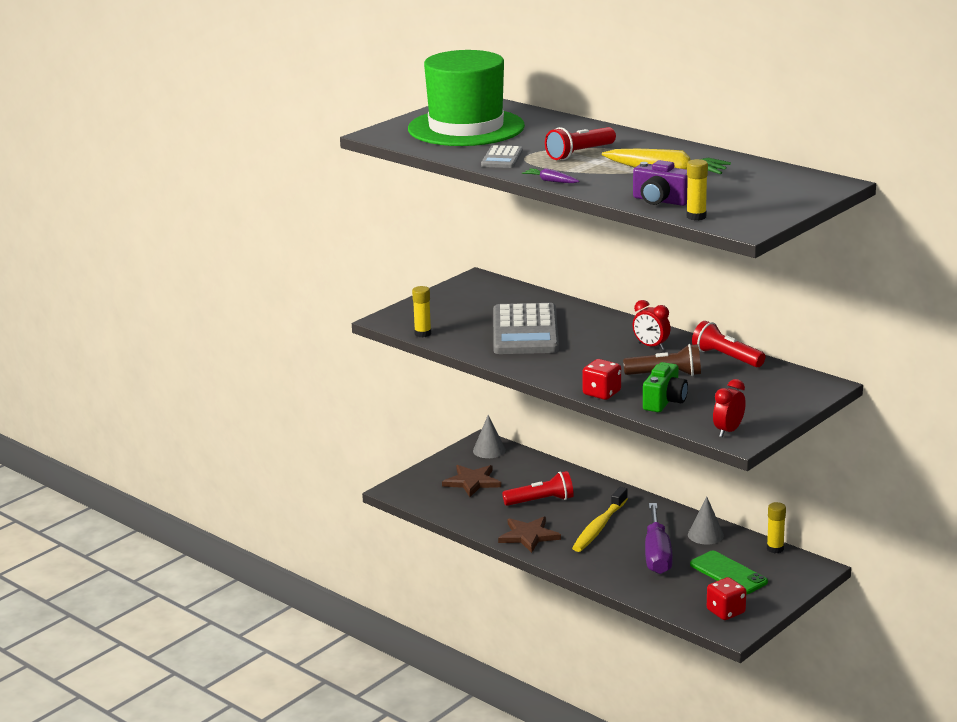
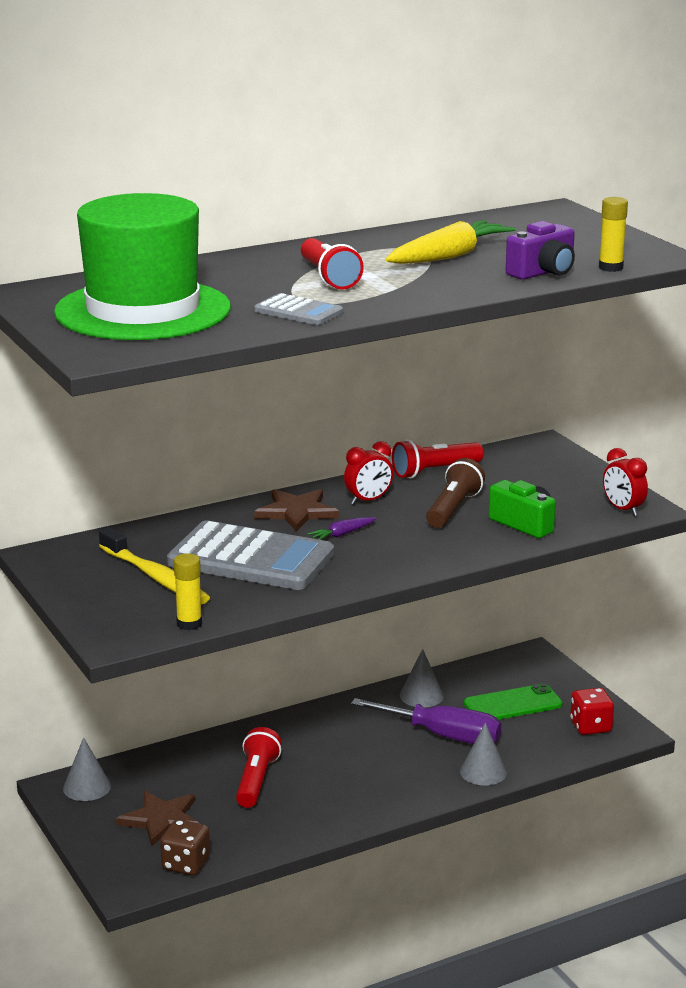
camera: 70 degrees left, 0 degrees up
(431, 501) = (186, 864): none -> brown dice
(528, 536) = (336, 810): brown star -> brown star (296, 512)
(550, 181) = (418, 303): purple carrot -> purple carrot (342, 534)
(599, 527) = (353, 757): yellow toothbrush -> yellow toothbrush (155, 577)
(601, 393) = (475, 551): red dice -> none
(621, 579) = (483, 772): none -> grey cone
(775, 549) = (479, 665): yellow glue stick -> none

